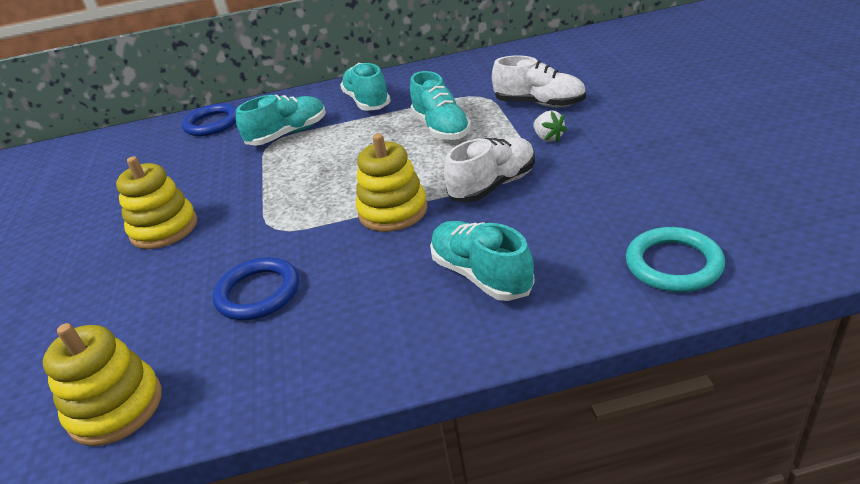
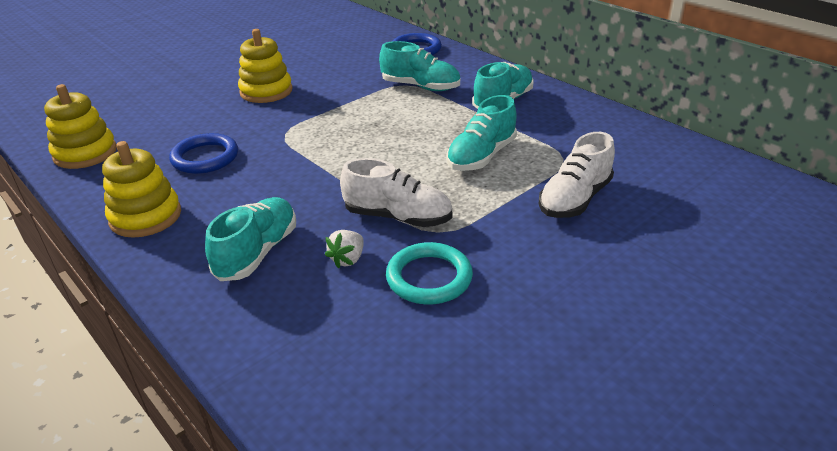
camera: 55 degrees right, 0 degrees up
(393, 211) = (330, 178): yellow stacking toy -> yellow stacking toy (145, 217)
(539, 104) = (574, 199): white shoe -> white shoe turned 45 degrees clockwise
(548, 138) = (505, 225): white strawberry -> white strawberry (348, 259)
(673, 264) = (312, 368): turquoise ring -> turquoise ring (429, 277)

